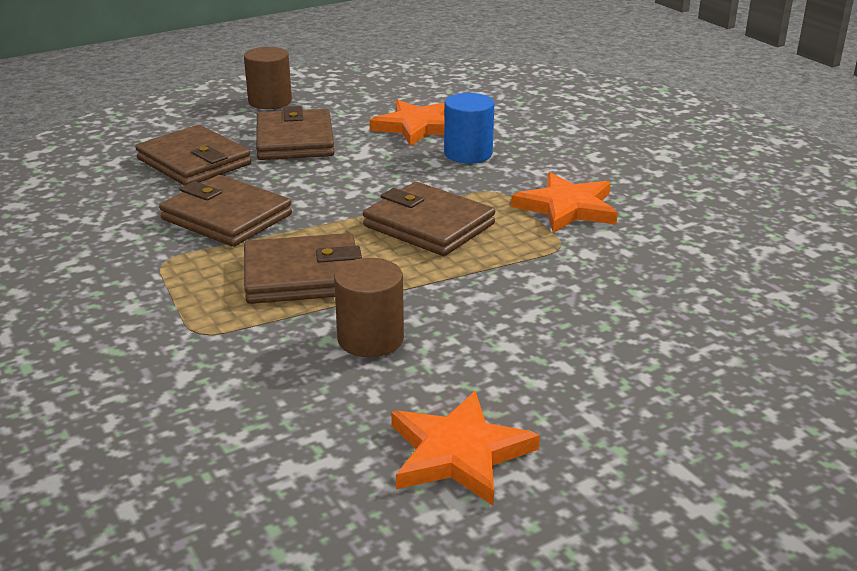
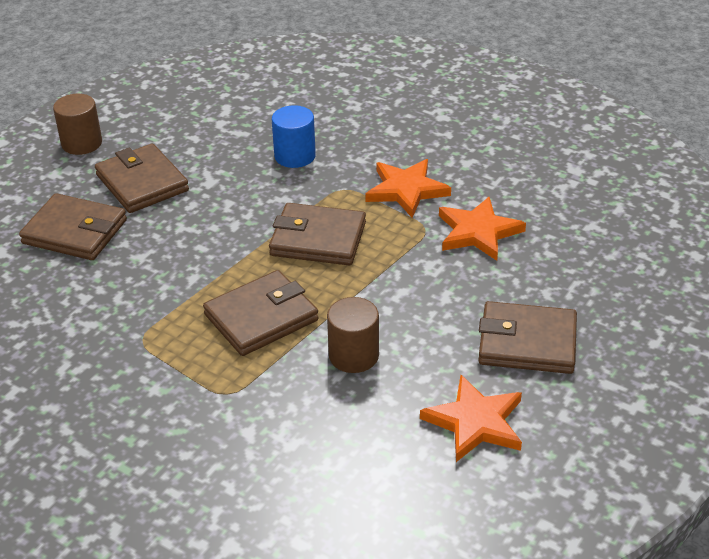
camera: 25 degrees left, 10 degrees up
(226, 217) = (154, 281): brown wallet -> brown wallet (527, 342)
(417, 127) = (232, 138): orange star -> orange star (478, 232)

